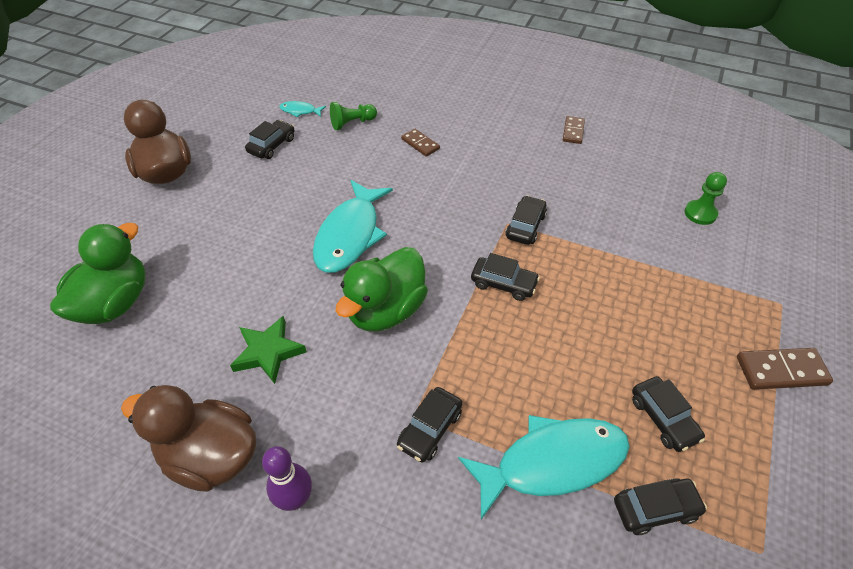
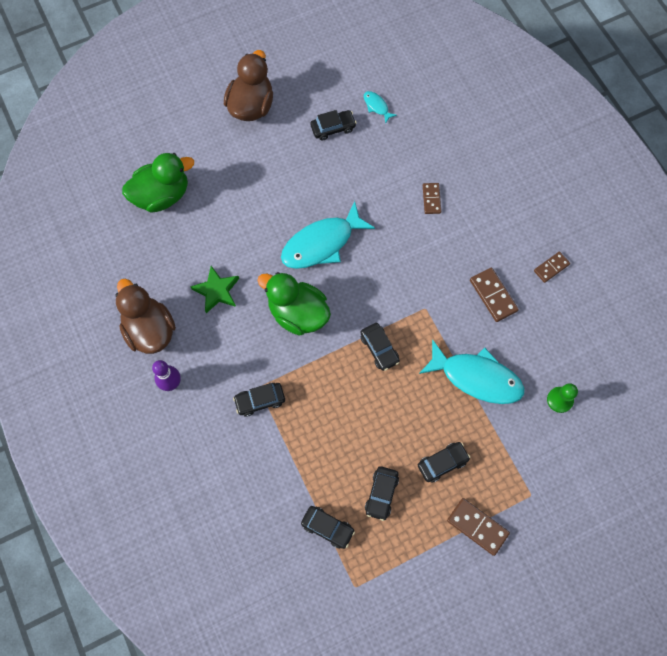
camera: 40 degrees right, 20 degrees up
(352, 123) = (402, 145): green pawn -> none
(386, 310) = (298, 313): green duck -> green duck turned 45 degrees clockwise
(525, 226) = (434, 319): black car -> black car (442, 463)
(552, 463) = (302, 466): turquoise fish -> turquoise fish (476, 377)
(553, 177) = (493, 295): none -> brown domino

